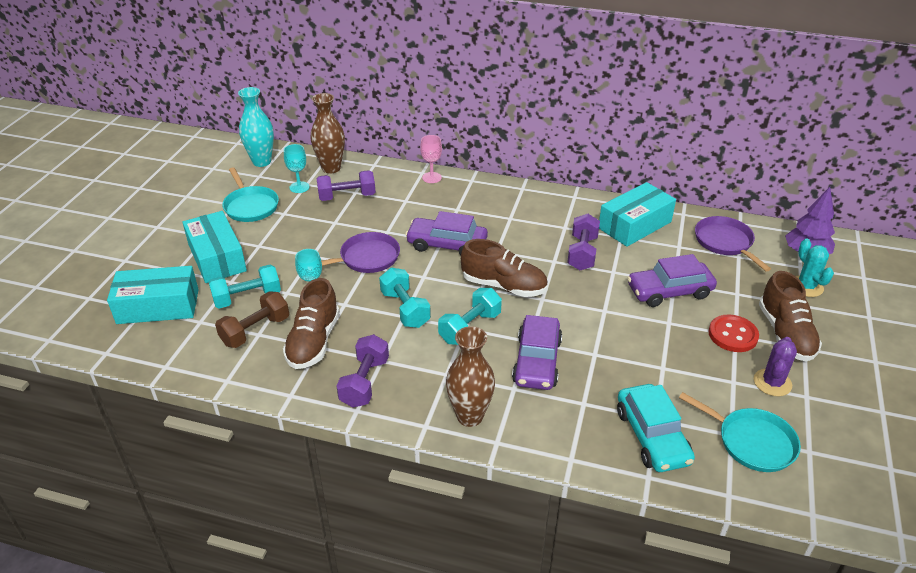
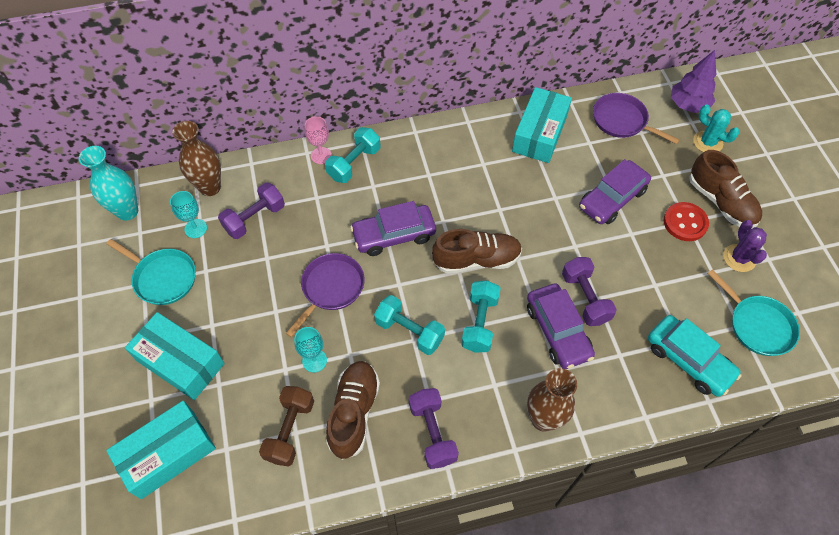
camera: 30 degrees left, 20 degrees up
(247, 298) = (251, 396): turquoise dumbbell -> turquoise dumbbell (354, 163)
(313, 341) = (354, 413): brown shoe -> brown shoe turned 150 degrees counterclockwise
(582, 253) = (517, 188): purple dumbbell -> purple dumbbell (585, 298)
(752, 442) = (758, 325): turquoise pan -> turquoise pan turned 45 degrees clockwise

